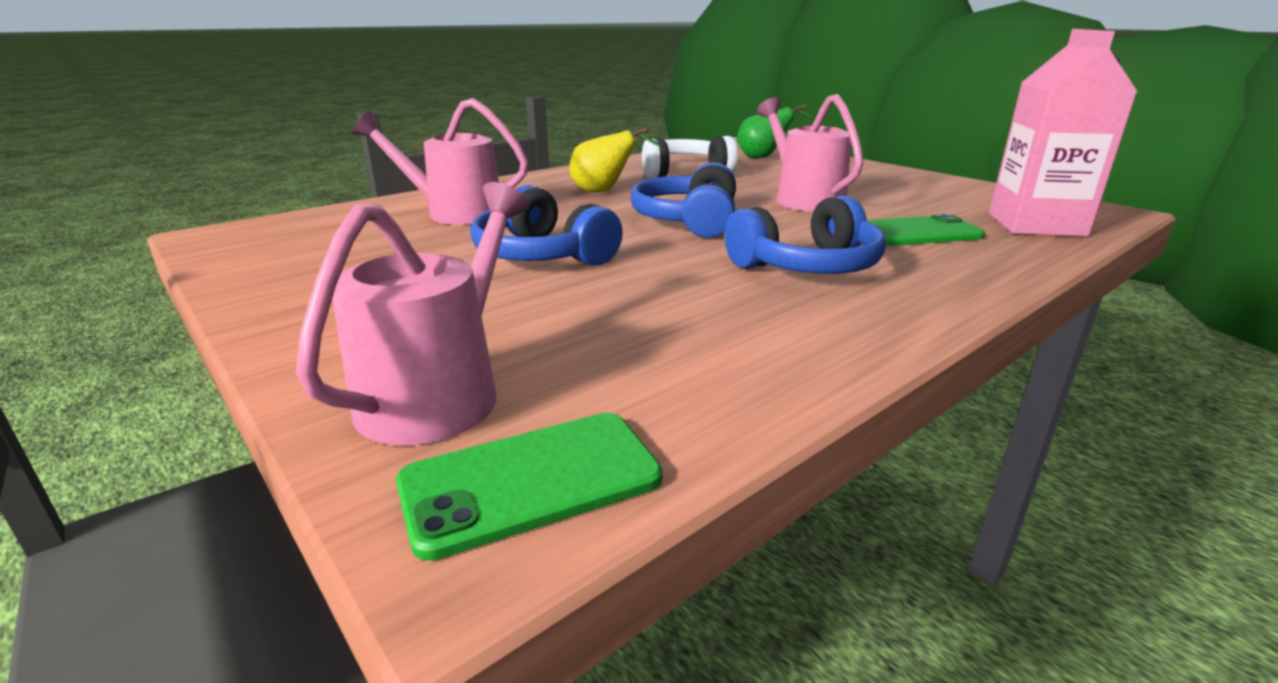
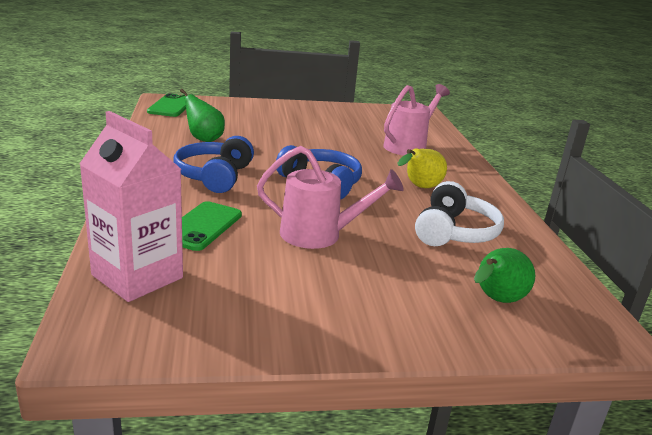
camera: 120 degrees right, 0 degrees up
(441, 391) = (224, 109): pink watering can -> none
(542, 255) = (314, 142): blue headphones -> none
(694, 329) = (202, 138): none -> green pear

